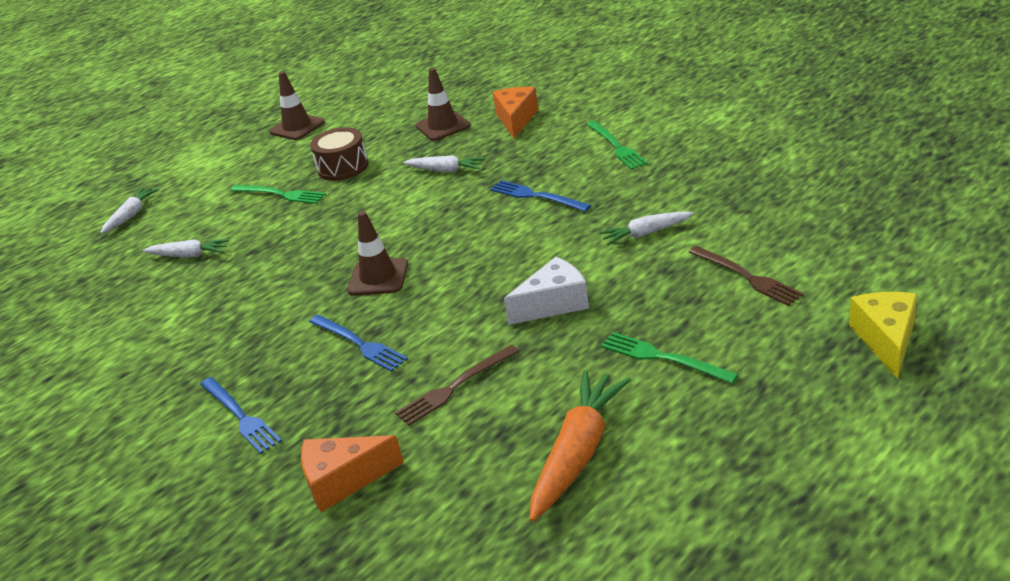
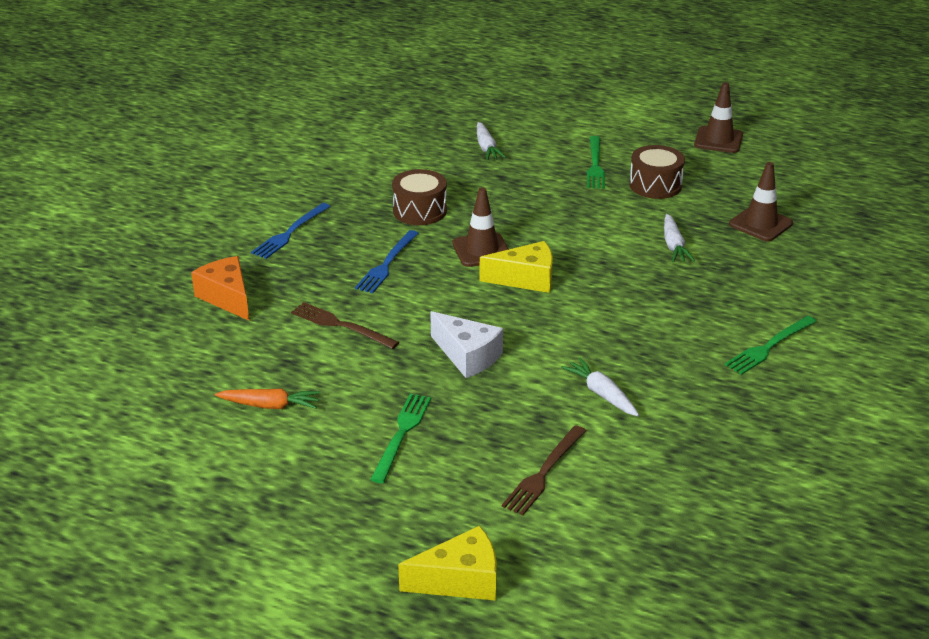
camera: 65 degrees right, 0 degrees up
(131, 215) = (536, 102): white carrot -> none
(273, 312) = (420, 211): none -> brown drum
(446, 255) = (526, 279): none -> yellow cheese
(516, 119) = (797, 267): orange cheese -> none
(536, 196) = (646, 311): blue fork -> none
(578, 453) = (270, 405): orange carrot -> orange carrot, size x0.59

